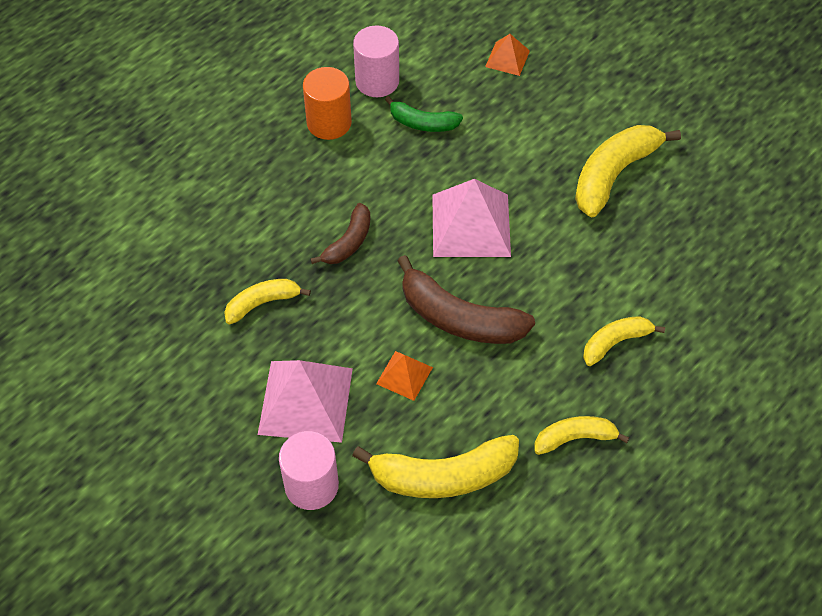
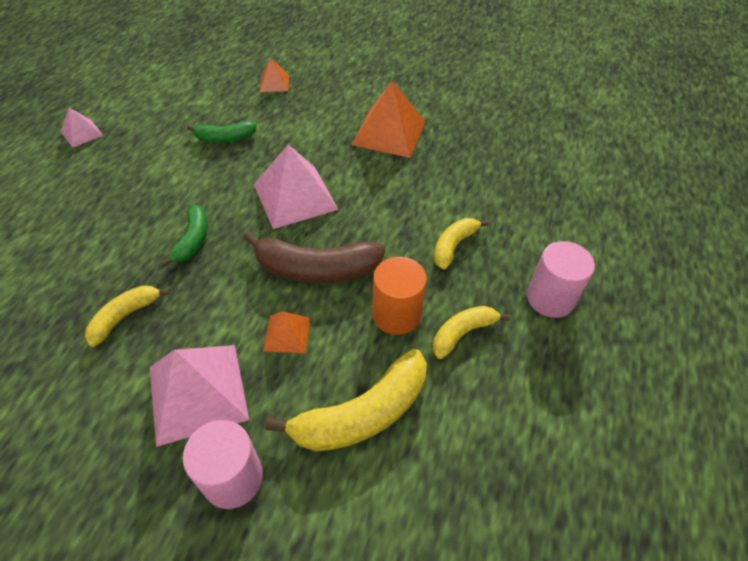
camera: 25 degrees left, 5 degrees down
(272, 68) = (81, 133): none -> pink pyramid
(329, 123) = (144, 158): orange cylinder -> orange cylinder (396, 314)
(348, 242) = (193, 240): brown banana -> green banana
(377, 81) = (176, 121): pink cylinder -> pink cylinder (550, 298)
(614, 174) = (389, 133): yellow banana -> orange pyramid

